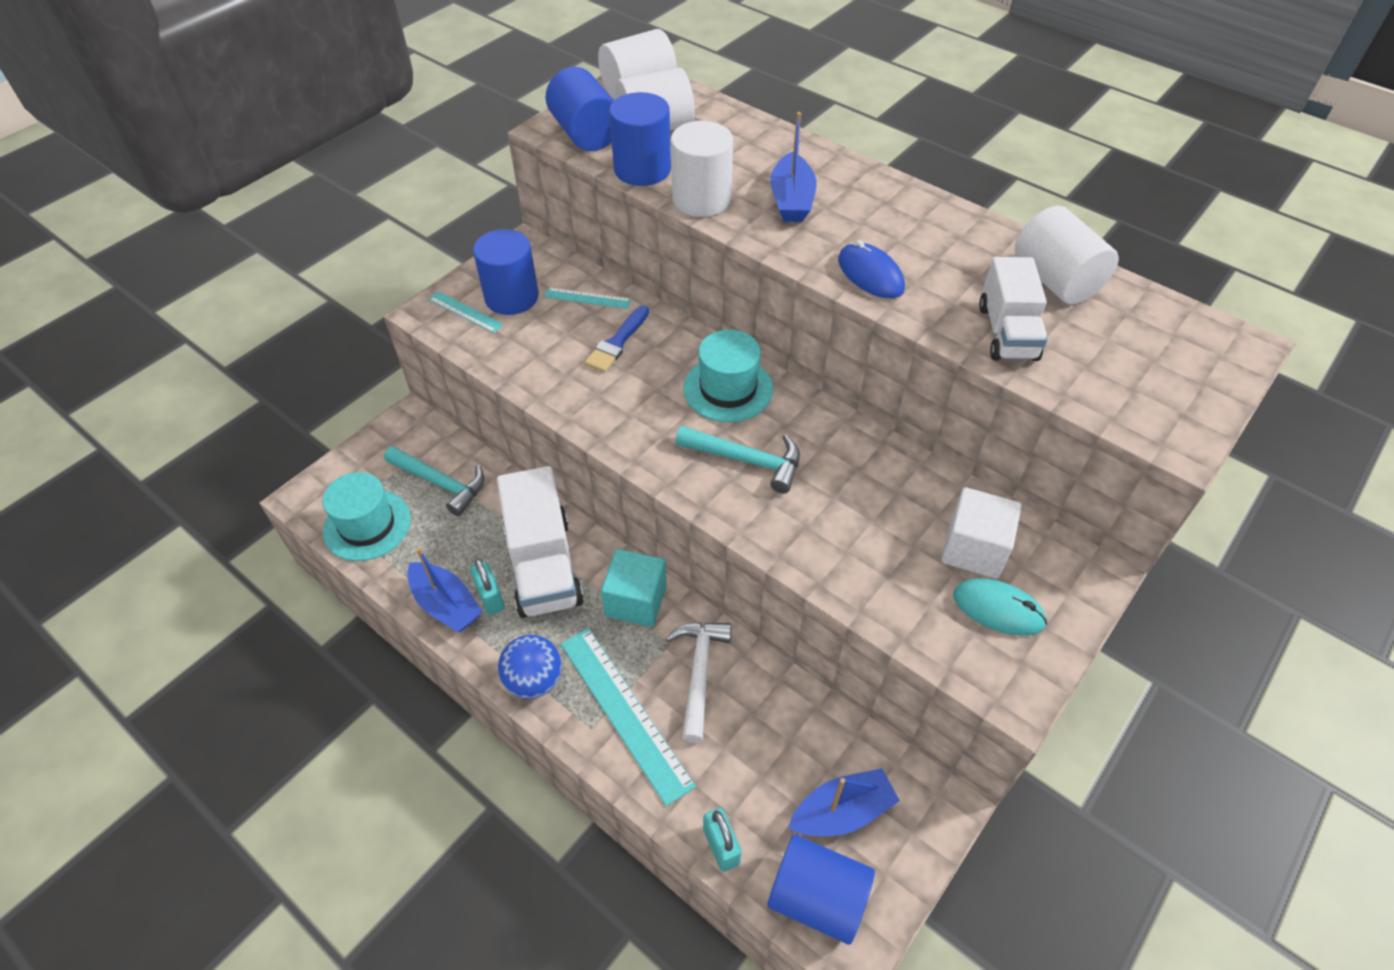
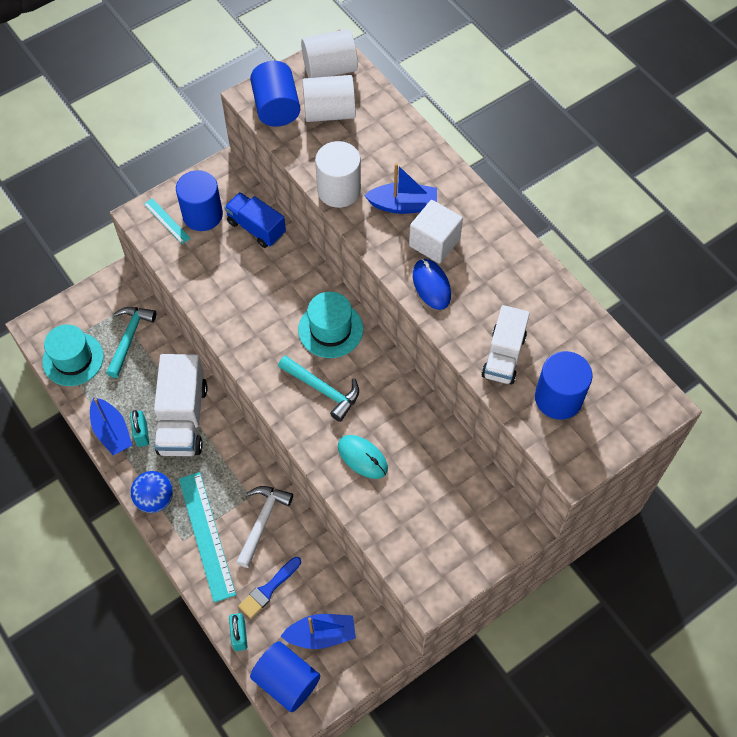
camera: 15 degrees right, 10 degrees up
(441, 483) = (129, 338): turquoise hammer -> turquoise hammer turned 120 degrees counterclockwise
(587, 298) = (256, 228): turquoise ruler -> blue truck
(617, 342) = (266, 272): blue brush -> blue brush (268, 589)
(636, 601) = (237, 460): turquoise cube -> none
(642, 169) = (306, 152): blue cylinder -> blue cylinder (558, 398)
(791, 200) = (403, 205): blue boat -> blue boat turned 105 degrees counterclockwise
(973, 549) = (448, 493): white cube -> white cube (434, 242)
(998, 609) = (445, 538): turquoise mouse -> turquoise mouse (362, 457)
(1055, 280) = (559, 320): white cylinder -> none

